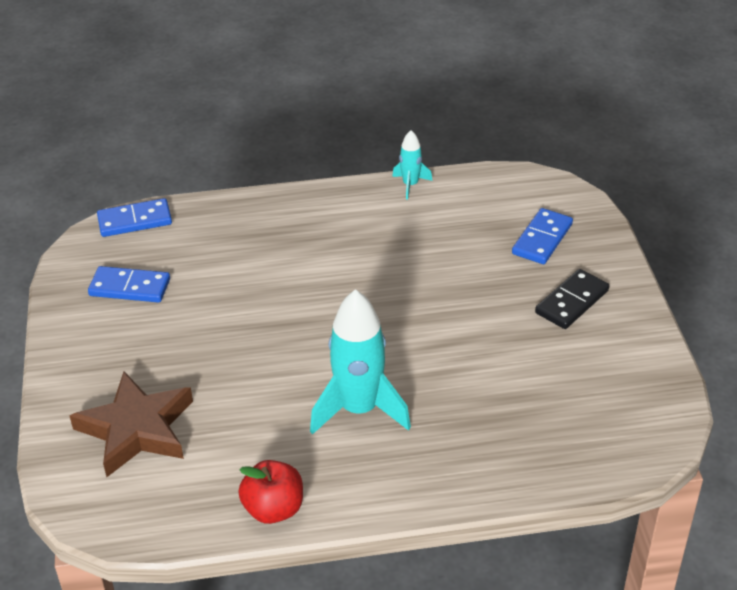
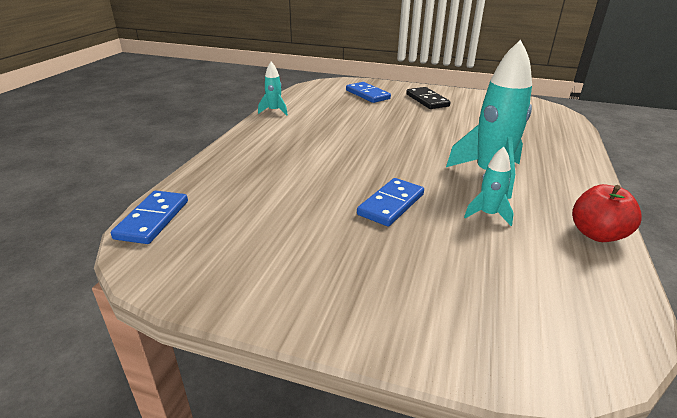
camera: 65 degrees left, 10 degrees down
(130, 287) = (249, 245): blue domino -> blue domino (391, 204)
(136, 429) = (468, 289): brown star -> none
(265, 422) = (488, 214): none -> turquoise rocket

